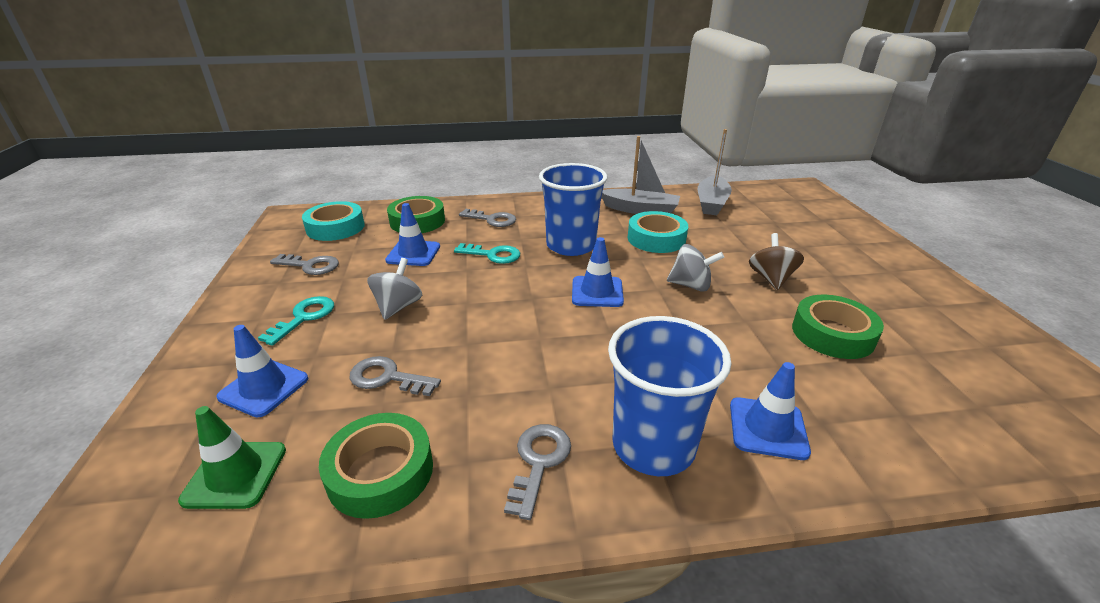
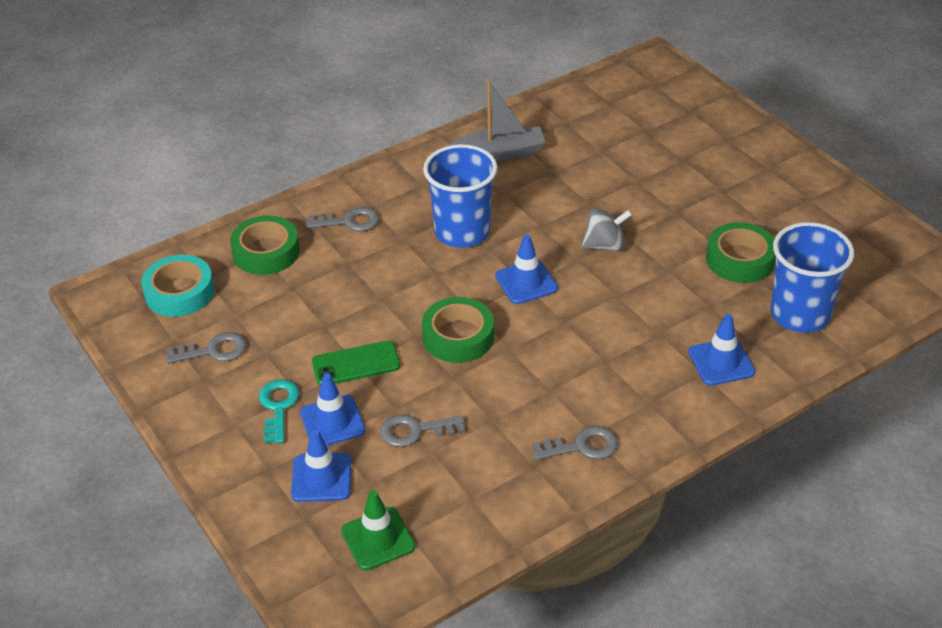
camera: 25 degrees left, 10 degrees up
(380, 472) = (479, 496): green tape -> green tape (458, 336)
(398, 307) = (356, 364): grey spinning top -> green phone
(413, 253) = (307, 298): blue traffic cone -> blue traffic cone (332, 422)
(493, 255) = (392, 271): turquoise key -> none
(538, 462) = (582, 446): grey key -> grey key turned 90 degrees clockwise
(653, 445) = (651, 404): blue cup -> blue cup (800, 314)
(656, 239) = (541, 193): turquoise tape -> none
(711, 203) = (569, 118): grey boat -> none
(771, 279) = (670, 213): brown spinning top -> none

